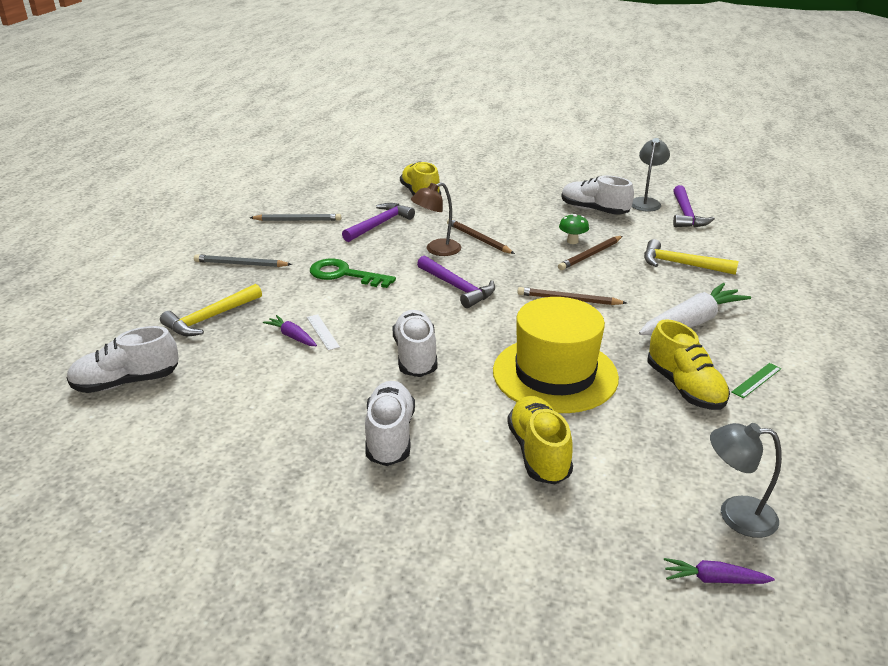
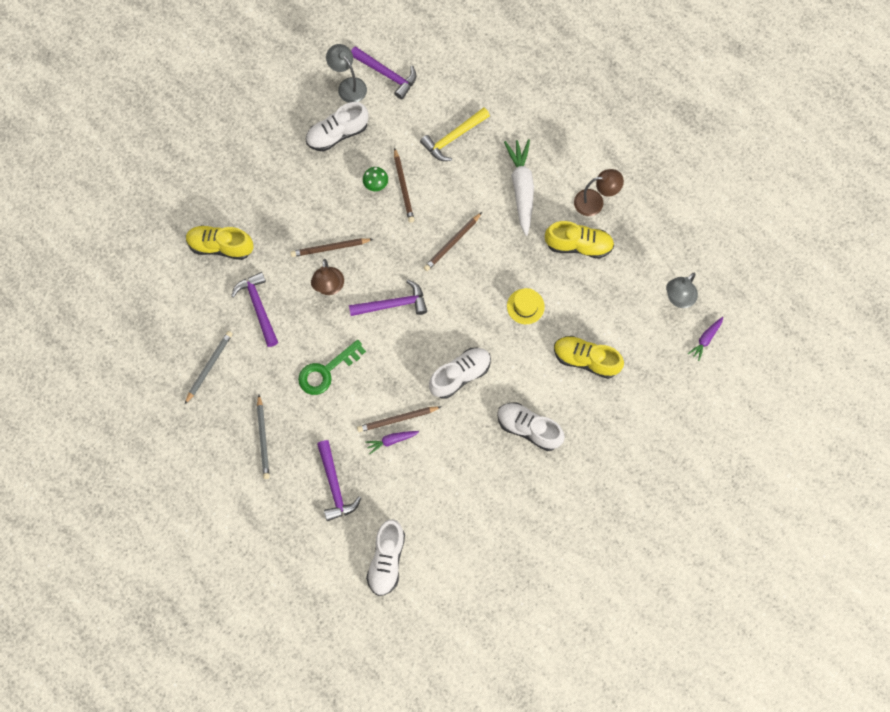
camera: 60 degrees left, 40 degrees up
(210, 318) = (334, 486): yellow hammer -> purple hammer
(241, 264) = (263, 438): grey pencil -> grey pencil turned 45 degrees counterclockwise
(322, 332) = (397, 419): white ruler -> brown pencil
(415, 356) = (460, 375): white shoe -> white shoe turned 120 degrees clockwise
(555, 374) = (525, 306): yellow hat -> yellow hat, size x0.45
(756, 380) = (595, 202): green ruler -> brown lamp

